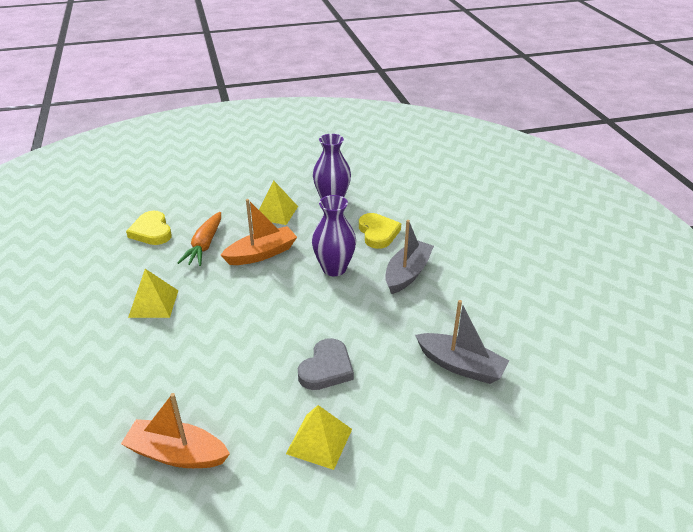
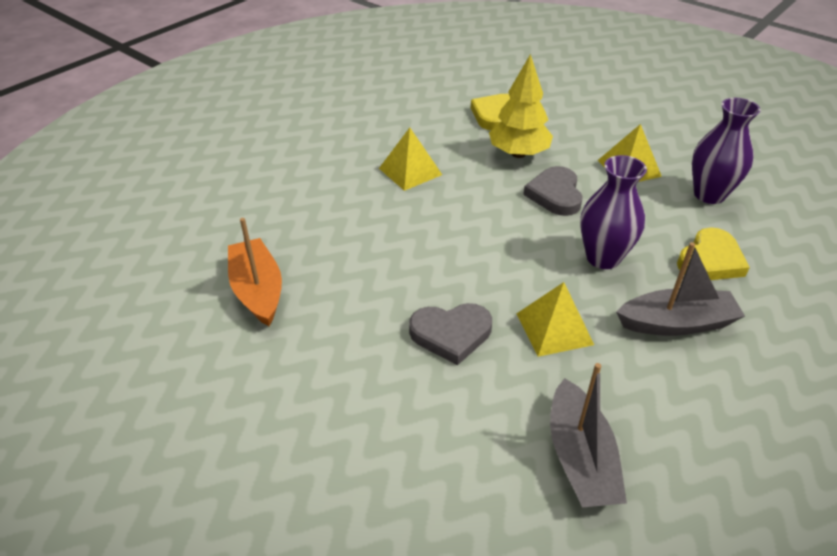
camera: 55 degrees right, 5 degrees up
(204, 245) = (518, 154): orange carrot -> yellow tree
(261, 254) = (555, 194): orange boat -> grey heart
(319, 441) = (351, 383): yellow pyramid -> yellow pyramid (554, 329)

